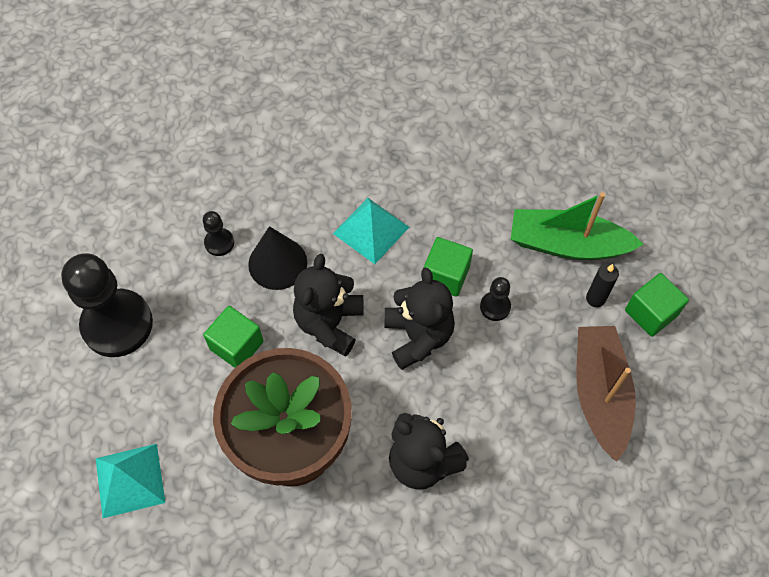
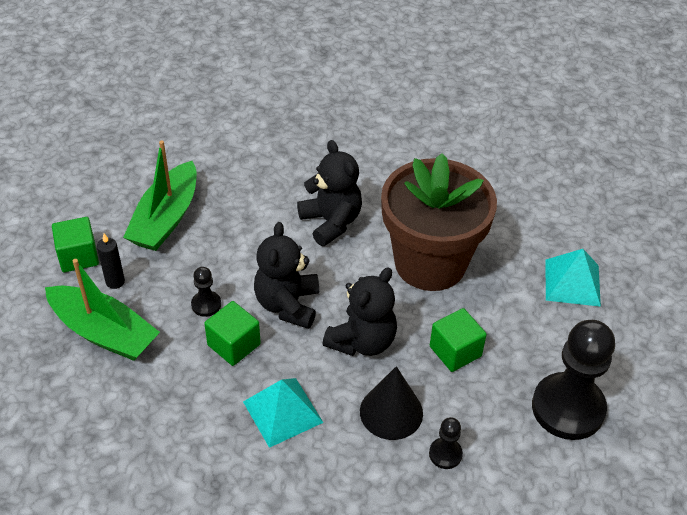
camera: 160 degrees left, 15 degrees down
(599, 394) = (166, 218): brown boat -> green boat

